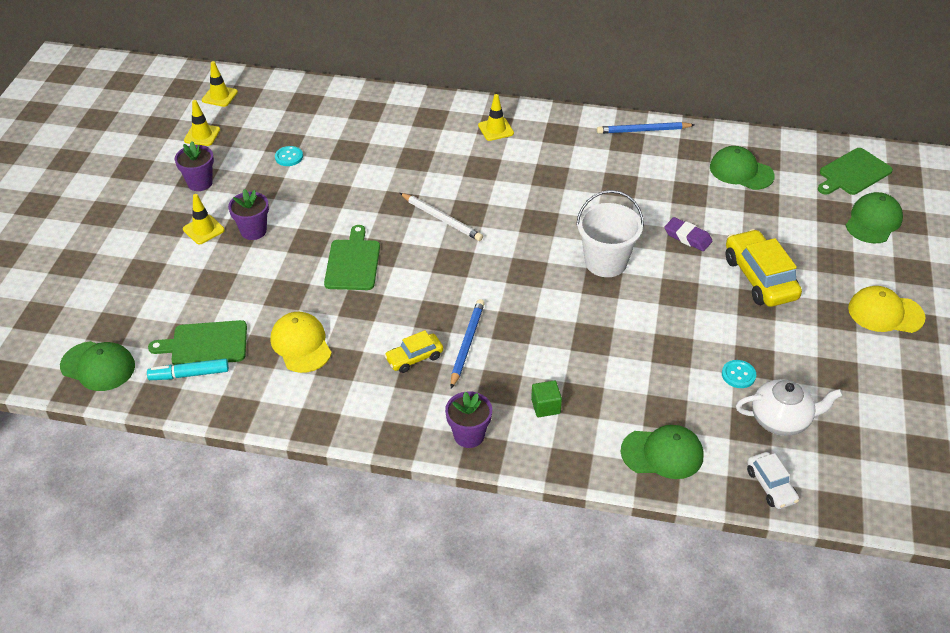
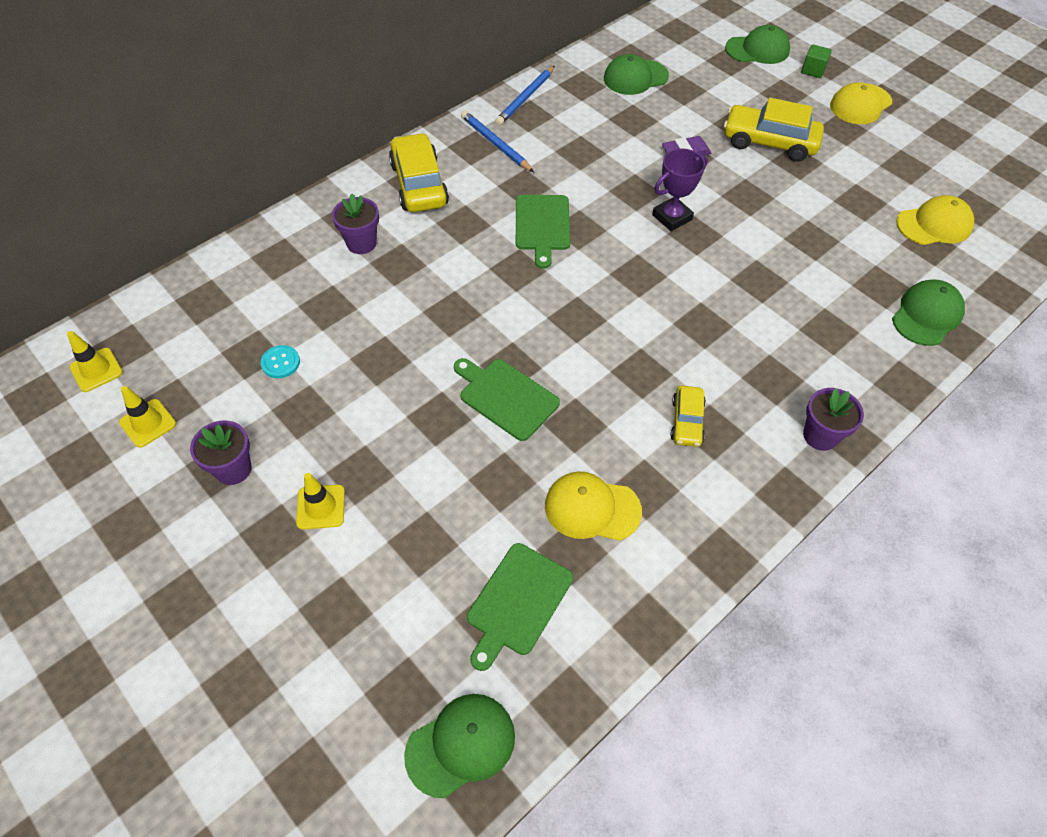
camera: 55 degrees left, 10 degrees up
(189, 374) = (554, 644): turquoise marker -> none
(253, 231) = (371, 459): purple flower pot -> purple flower pot (361, 243)
(441, 219) = (508, 293): white pencil -> none
(467, 344) = (699, 371): blue pencil -> blue pencil (495, 144)
(496, 129) = (419, 184): yellow traffic cone -> yellow car
(545, 406) = (821, 359): green cube -> green cube (813, 70)
(606, 262) = (672, 217): white bucket -> purple trophy
(738, 375) = (869, 219): turquoise button -> none
(770, 486) = (1000, 272): white car -> none
(781, 420) = (934, 224): white teapot -> yellow cap
(853, 173) = (695, 26): green cutting board -> green cutting board (542, 226)
(873, 221) = (757, 50): green cap -> green cap turned 105 degrees clockwise

